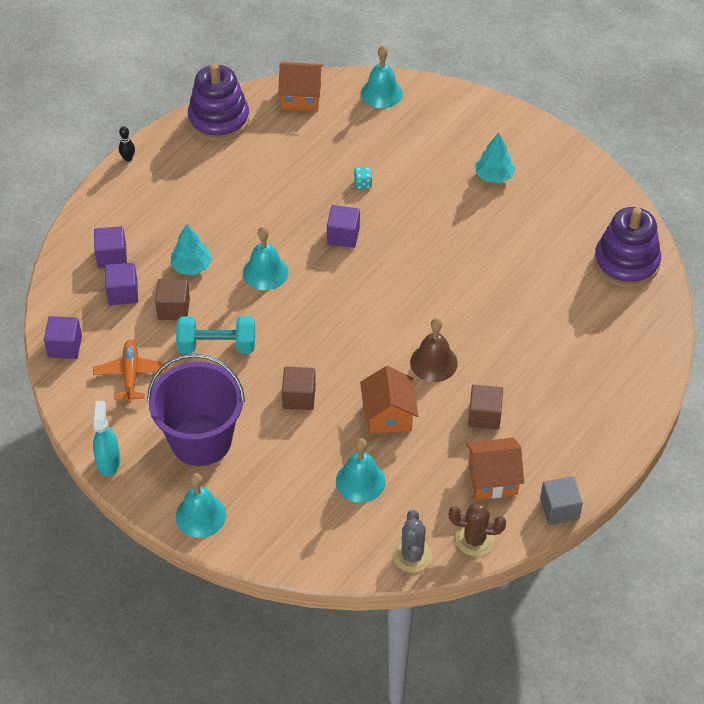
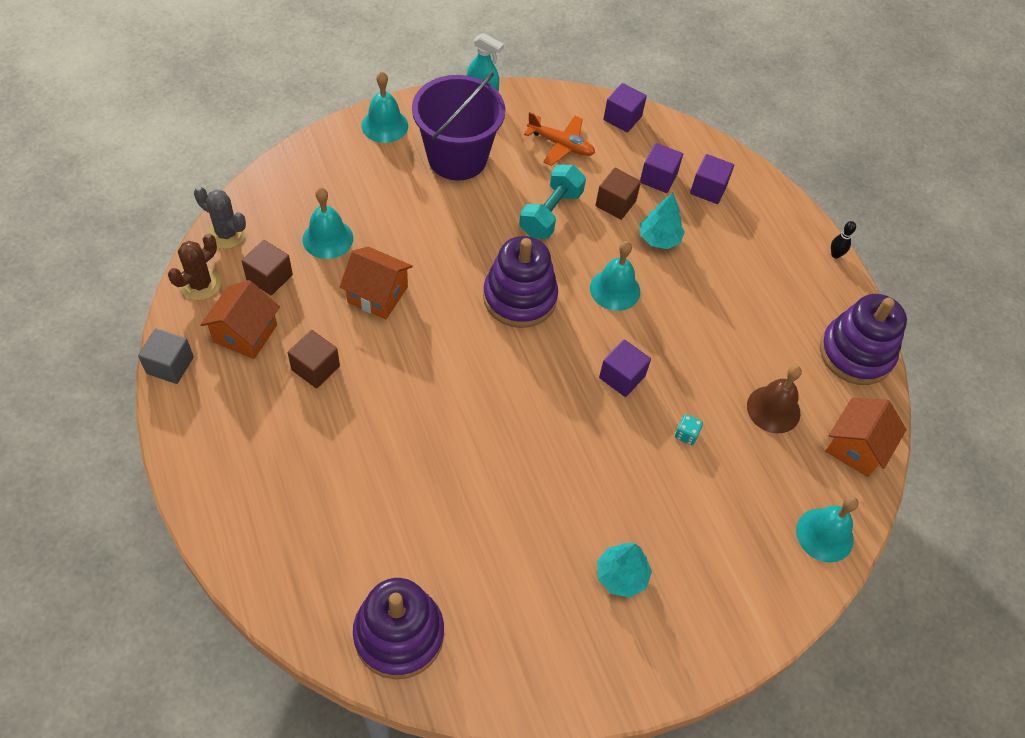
camera: 115 degrees right, 5 degrees up
(299, 397) = (449, 242): brown cube -> brown cube (269, 277)
(319, 325) = (519, 298): none -> purple stacking toy
(433, 362) = (408, 363): brown bell -> brown bell (773, 409)

